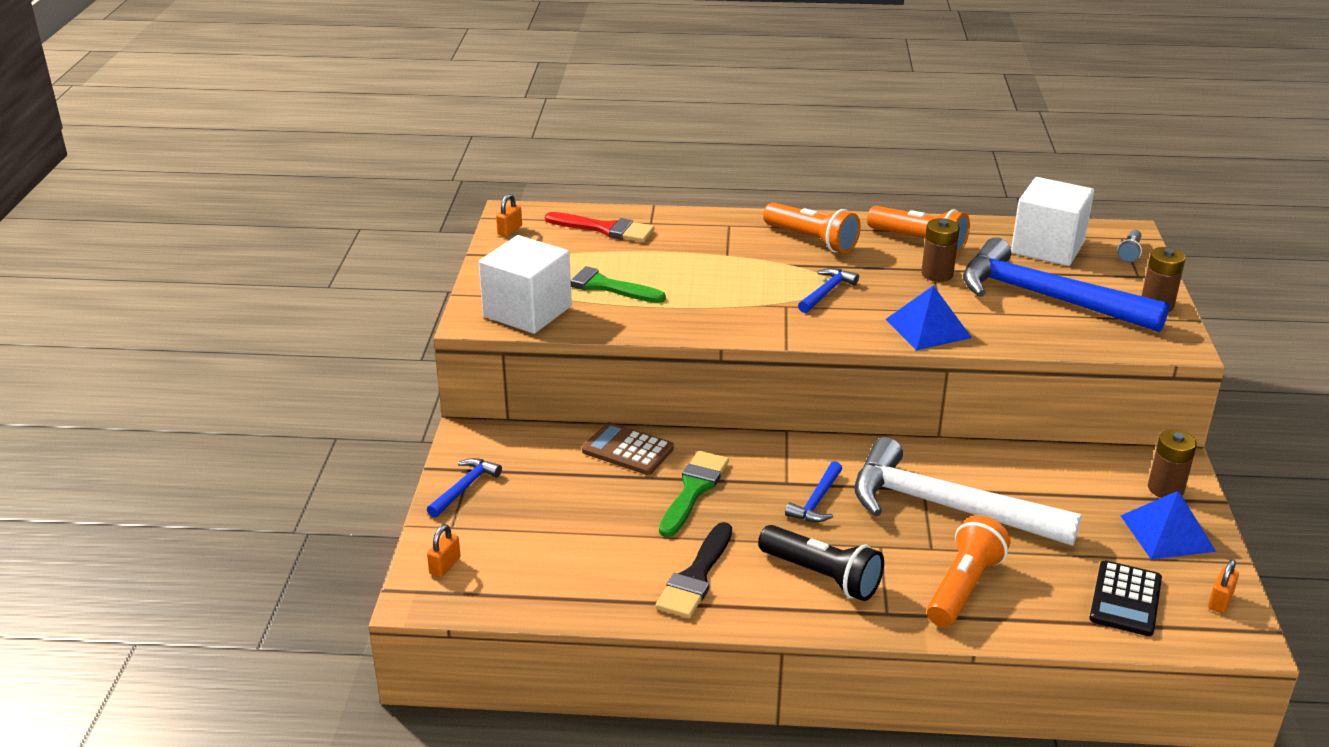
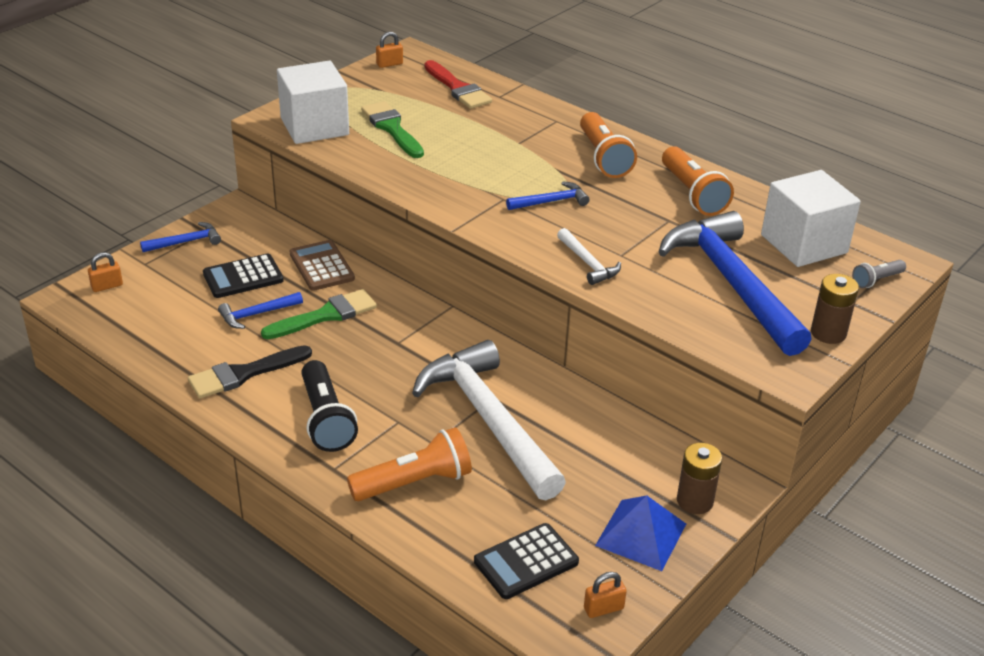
camera: 35 degrees right, 5 degrees up
(569, 493) = (243, 277): none -> black calculator
(817, 501) = (399, 366): blue hammer -> blue hammer (257, 314)
(928, 328) = (588, 263): blue pyramid -> white hammer
(937, 274) = (666, 225): brown battery -> none

